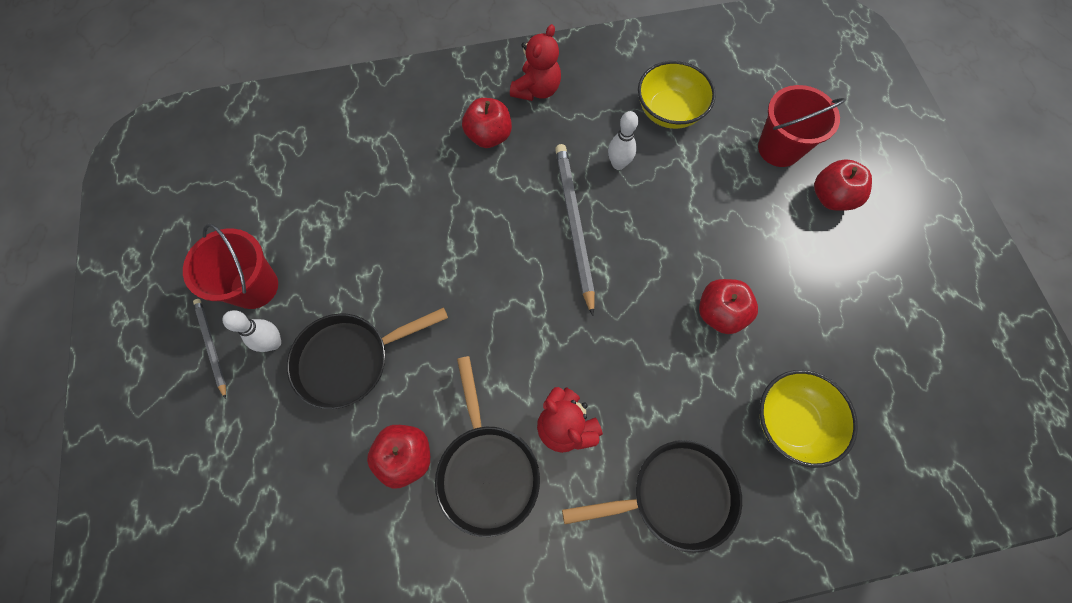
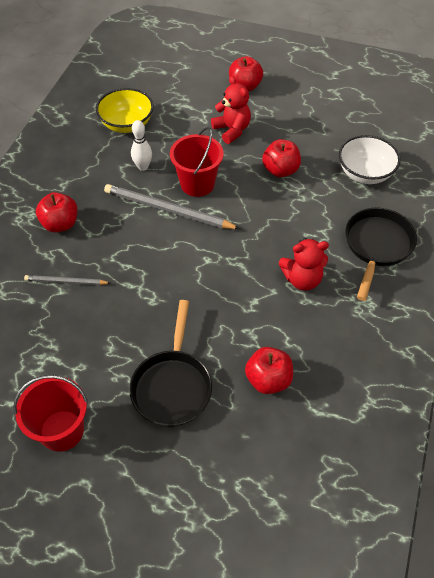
camera: 60 degrees left, 15 degrees down
(211, 346) = (91, 483): grey pencil -> grey pencil (66, 281)
(273, 343) = (121, 434): white bowling pin -> none
(487, 471) = (306, 336): black pan -> none
(536, 90) = (47, 181): red teddy bear -> red teddy bear (232, 130)
(779, 148) = (196, 90): red bucket -> red bucket (197, 184)
(791, 421) = (365, 173): yellow bowl -> white bowl

